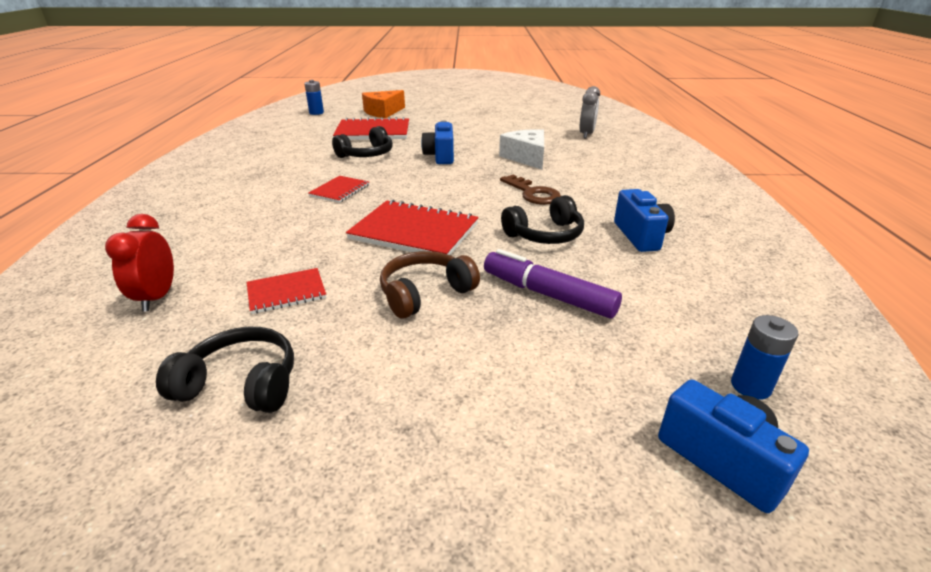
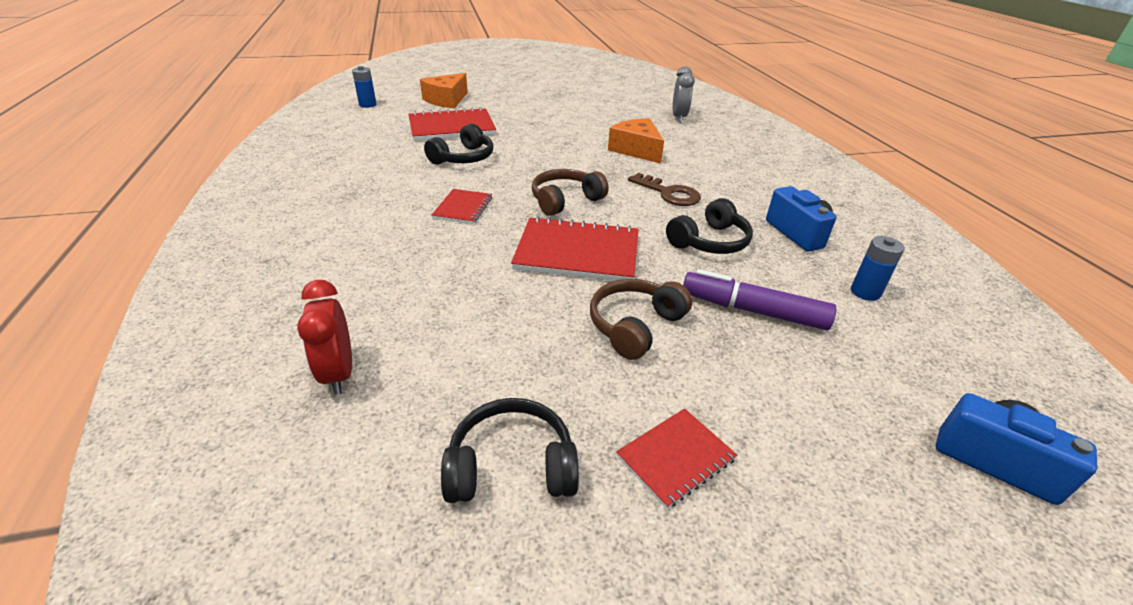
camera: 15 degrees left, 5 degrees up
(286, 292) = (487, 345): red notebook -> red notebook (675, 458)
(432, 192) = (565, 200): none -> brown headphones
(440, 156) = (546, 154): blue camera -> none
(526, 157) = (636, 150): white cheese -> orange cheese
(750, 386) = (976, 382): blue battery -> blue battery (865, 292)

